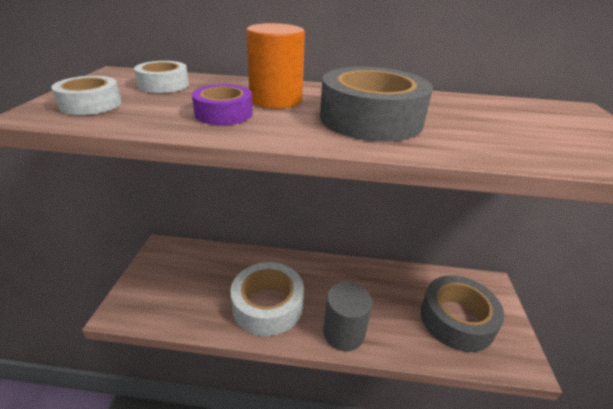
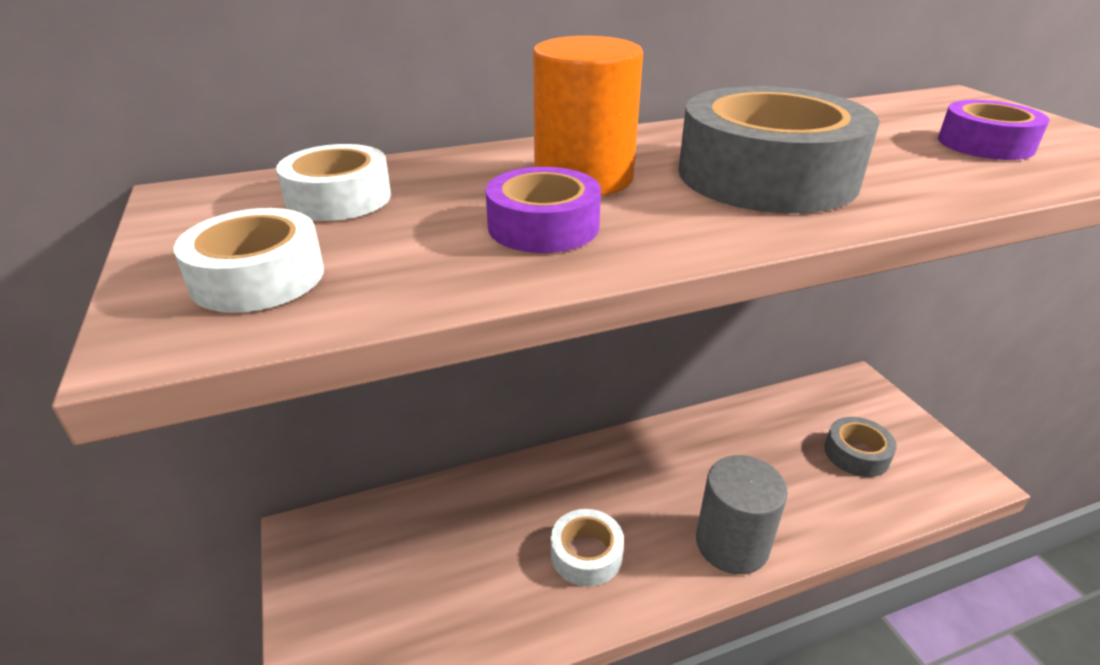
camera: 25 degrees left, 0 degrees up
(268, 305) = (586, 554): white tape -> white tape, size x0.55
(456, 319) = (856, 454): grey tape -> grey tape, size x0.55
(544, 134) = (985, 144): none -> purple tape

